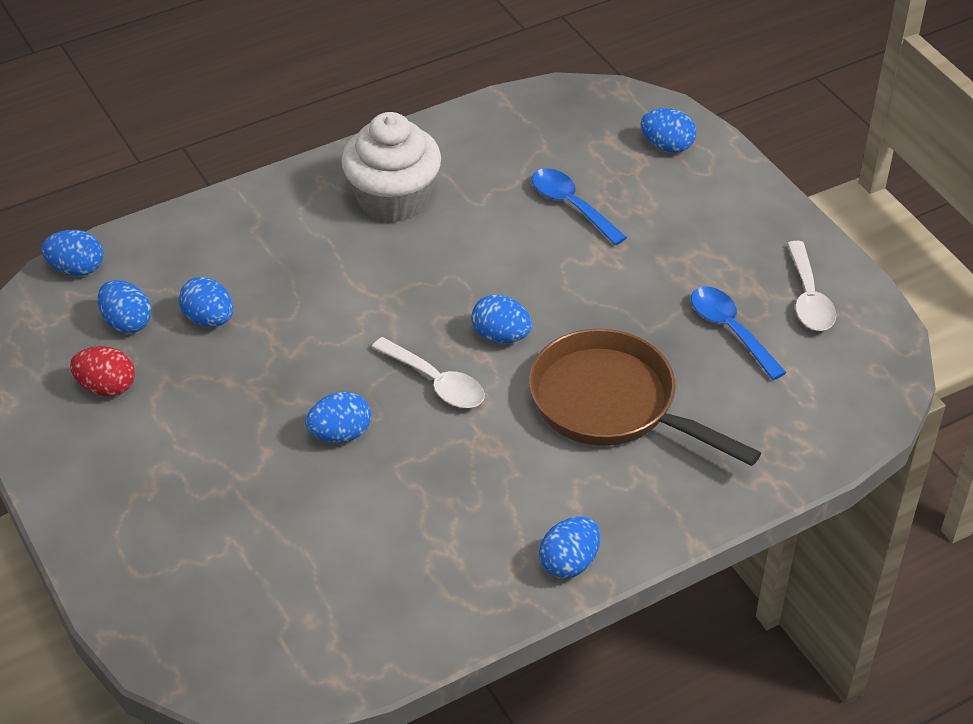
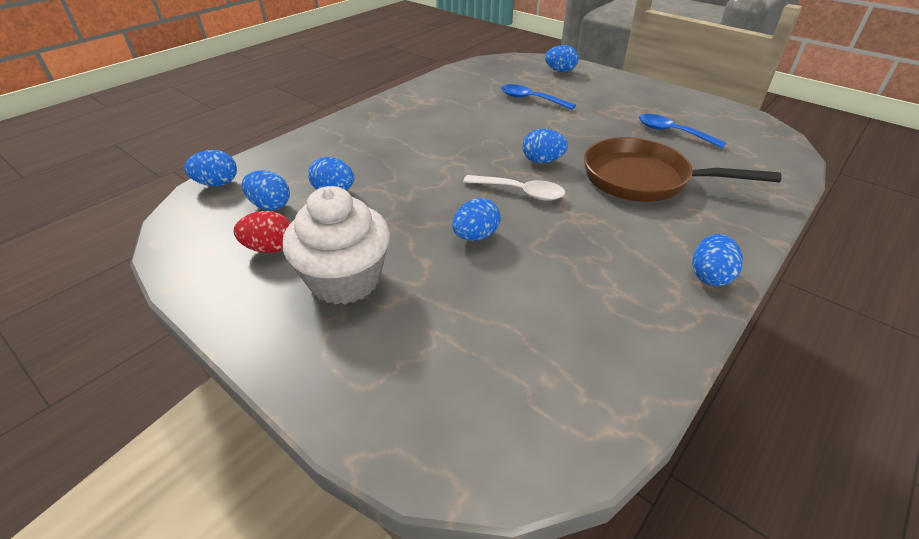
camera: 20 degrees left, 5 degrees down
(393, 200) = (424, 114): white cupcake -> white cupcake (345, 280)
(808, 298) = (697, 112): white spoon -> none

